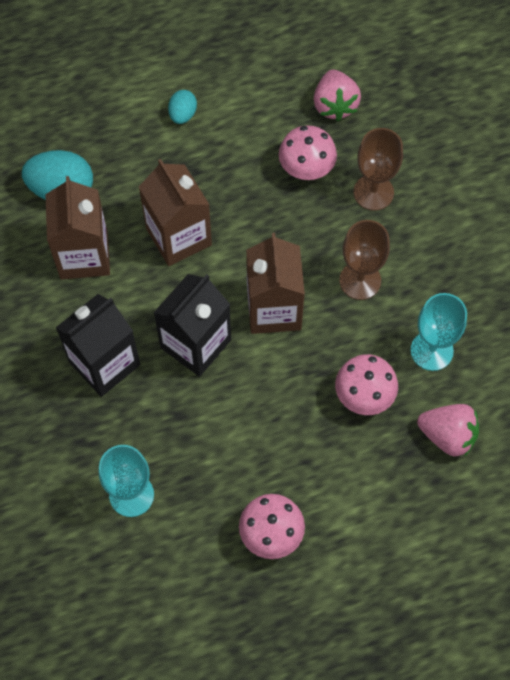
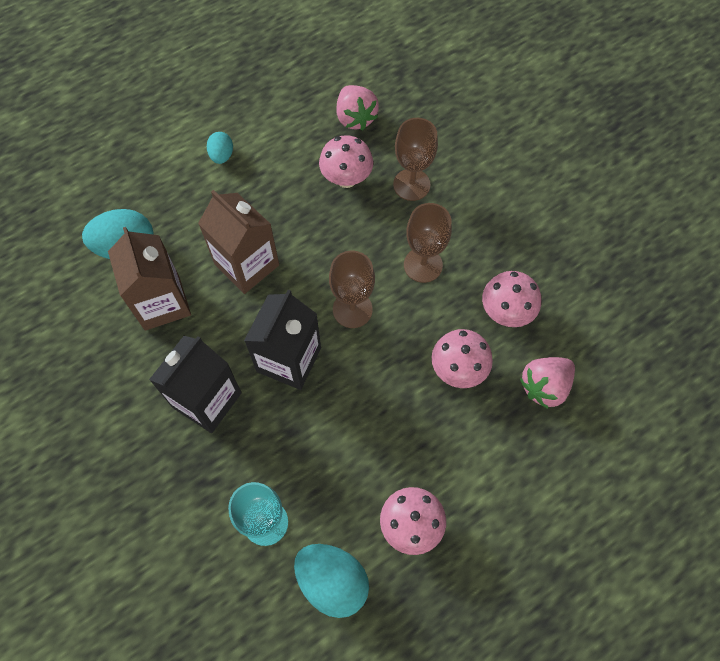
camera: 15 degrees left, 0 degrees up
(180, 566) = (332, 581): none -> turquoise egg
(274, 309) = (352, 309): brown carton -> brown goblet
(431, 350) = (506, 312): turquoise goblet -> pink mushroom
(447, 435) = (544, 386): pink strawberry -> pink strawberry turned 135 degrees clockwise

